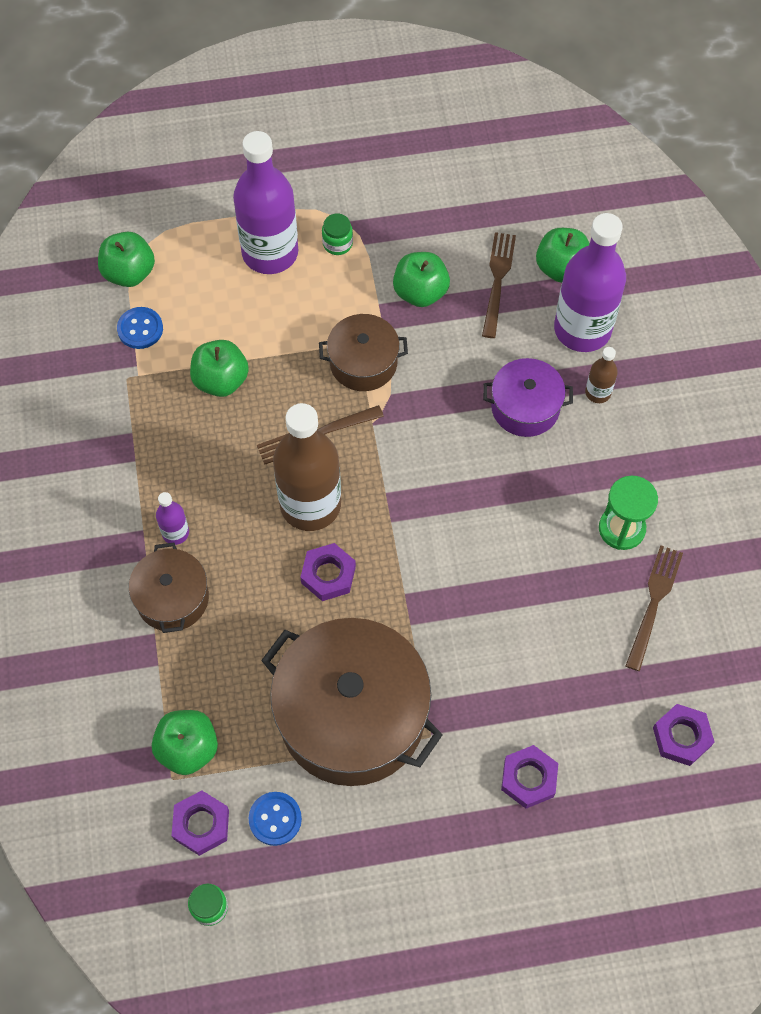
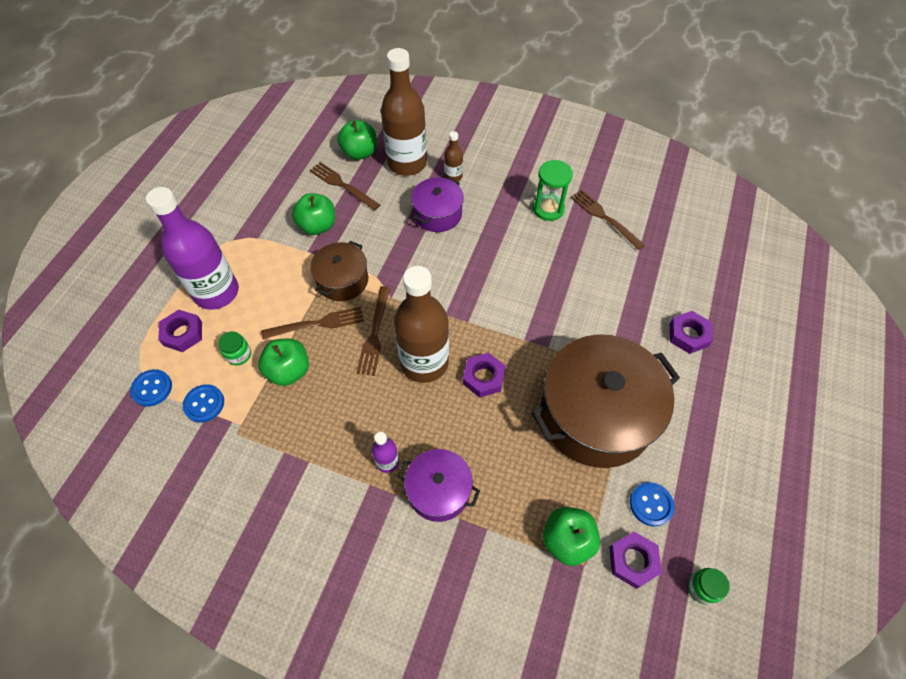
camera: 60 degrees left, 5 degrees down
(129, 273) = (152, 388): green apple -> blue button
(172, 598) = (439, 490): brown pot -> purple pot
(293, 372) = (318, 323): none -> brown fork
(337, 243) = (244, 251): green jar -> green jar (239, 355)
(582, 329) = (407, 163): purple bottle -> brown bottle
(681, 737) = (696, 246): purple nut -> purple nut (183, 333)

